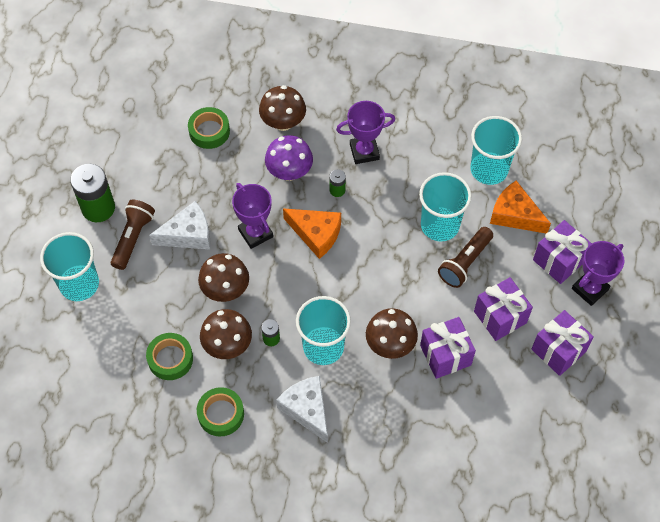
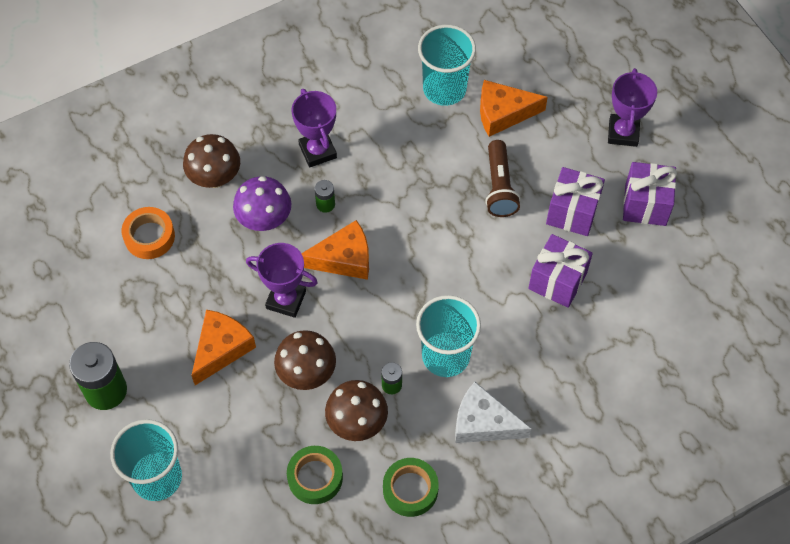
camera: 40 degrees left, 0 degrees up
(133, 238) = (169, 393): brown flashlight -> none
(188, 234) = (221, 349): white cheese -> orange cheese
(209, 131) = (149, 236): green tape -> orange tape
(364, 151) = (317, 151): purple trophy -> purple trophy turned 60 degrees counterclockwise
(390, 344) = (502, 308): brown mushroom -> none
(440, 225) = (447, 169): turquoise cup -> none
(558, 260) = (576, 127): purple gift -> none

